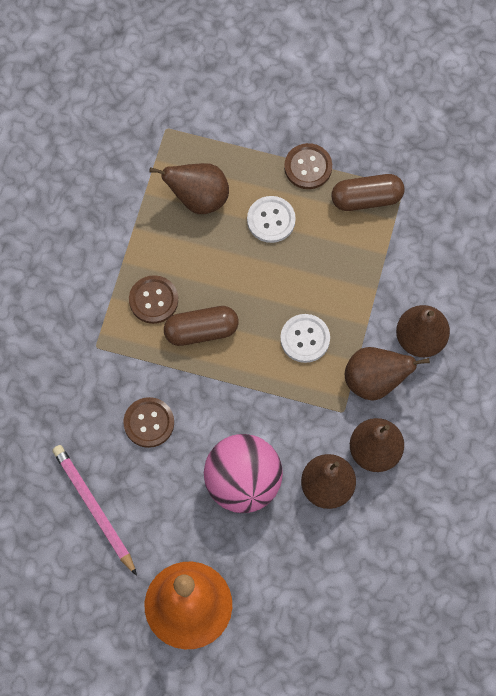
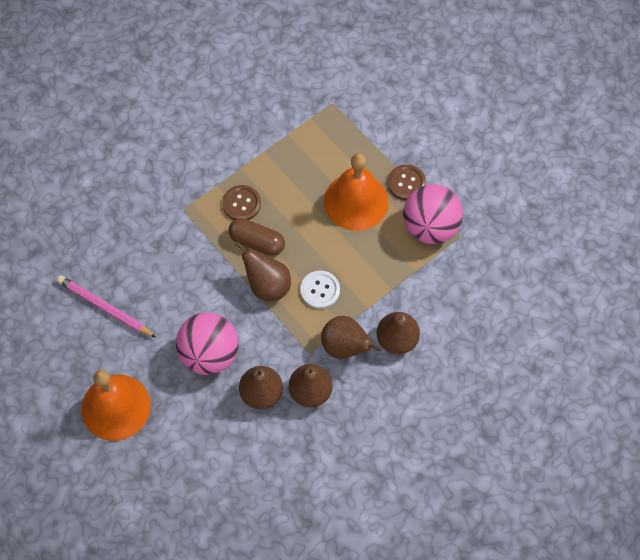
camera: 35 degrees right, 5 degrees down
(94, 508) = (105, 307): pink pencil -> pink pencil turned 60 degrees counterclockwise
(149, 423) = (179, 277): brown button -> none
(198, 198) = (319, 158): brown pear -> brown pear (267, 285)
(271, 220) = (356, 201): white button -> orange bell
(366, 198) = (430, 227): brown capsule -> pink ball

